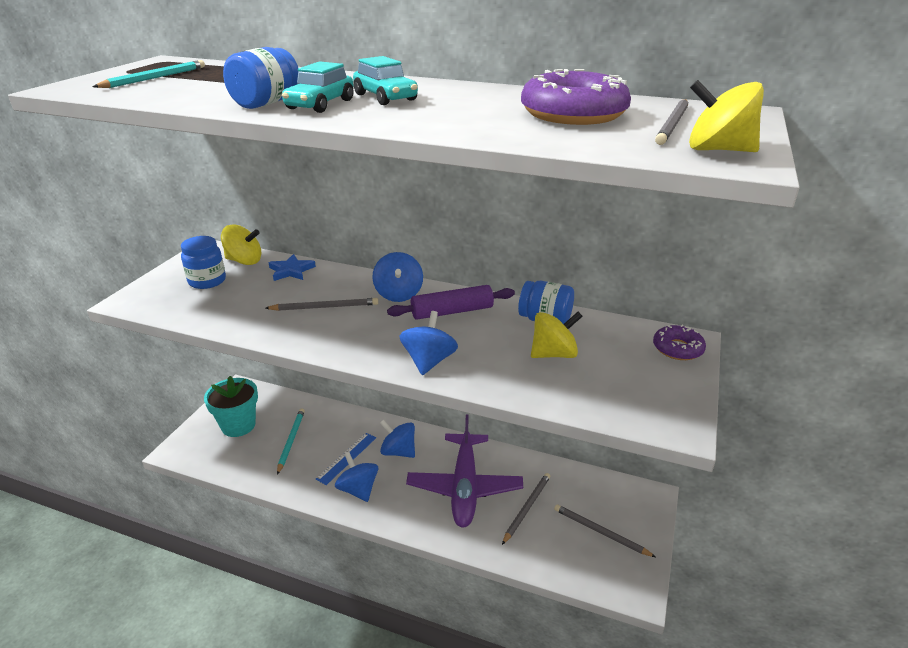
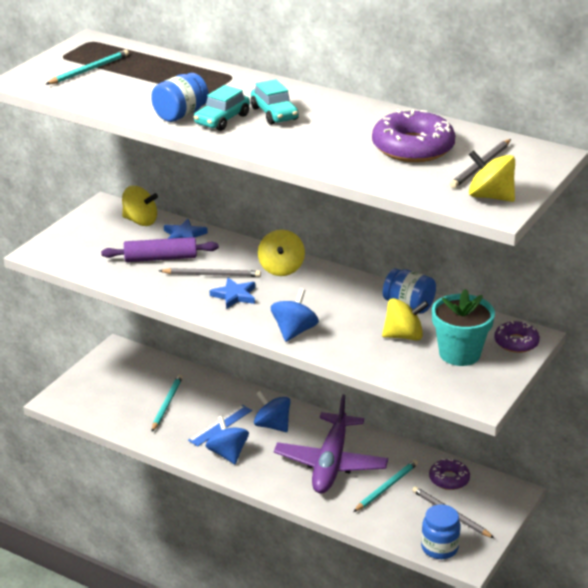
camera: 10 degrees right, 0 degrees up
(207, 281) = (106, 239): blue jar -> blue jar (439, 548)
(238, 425) = (115, 384): turquoise flower pot -> turquoise flower pot (459, 354)
(353, 327) = (234, 295): none -> blue star
(398, 294) = (281, 268): blue spinning top -> yellow spinning top
(452, 311) = (326, 290): purple rolling pin -> purple rolling pin (160, 258)
(527, 508) = (386, 487): grey pencil -> turquoise pencil
(585, 490) = (449, 479): none -> purple donut

